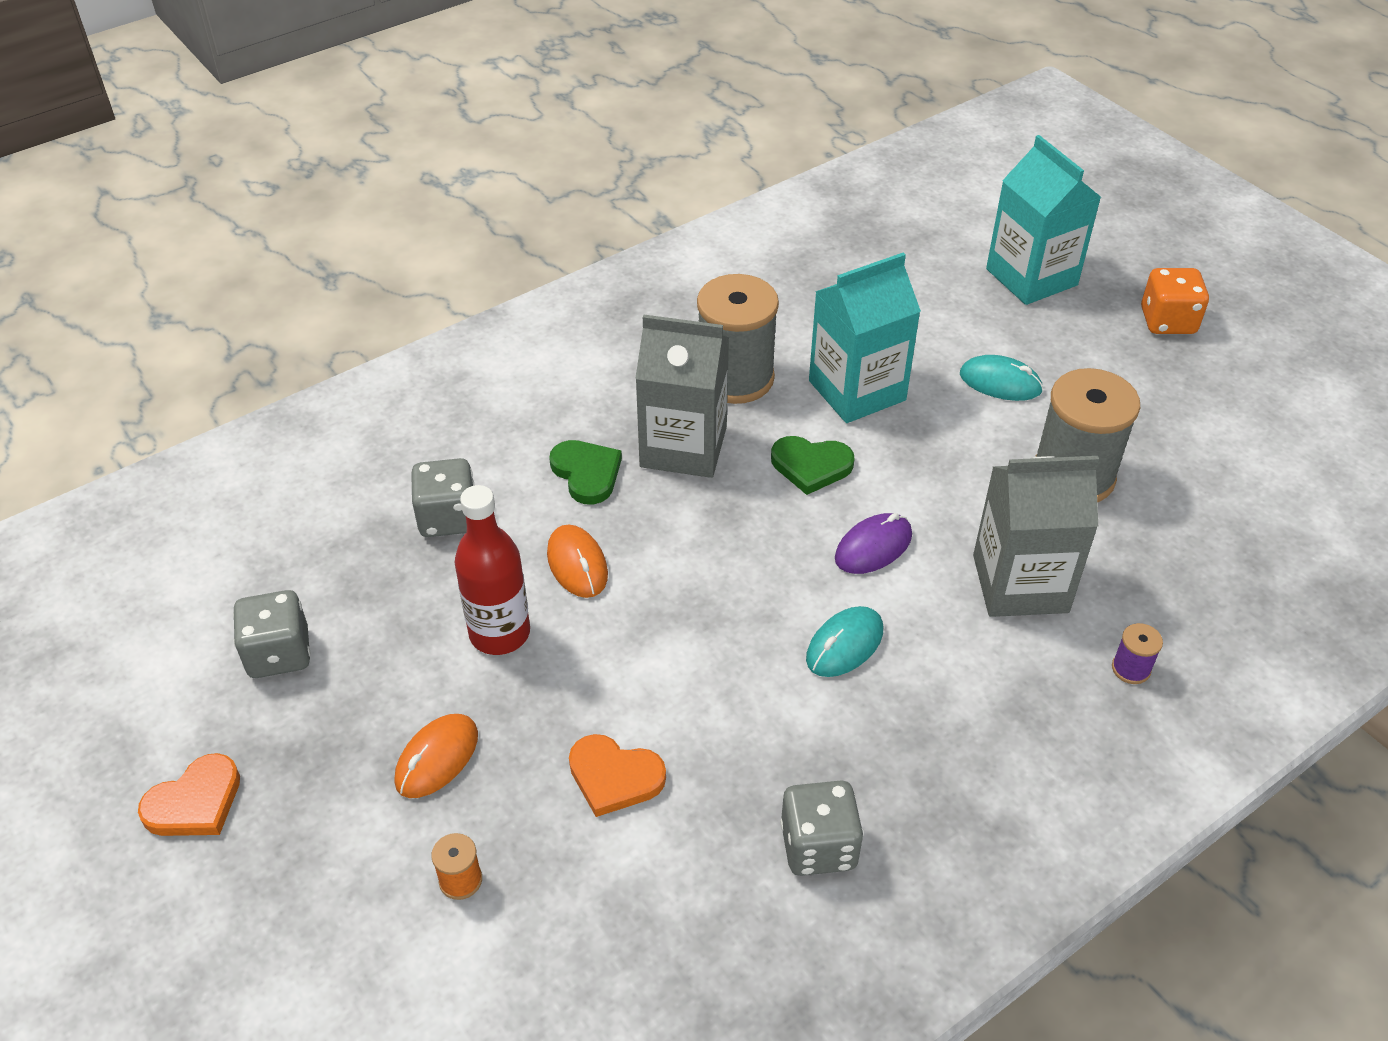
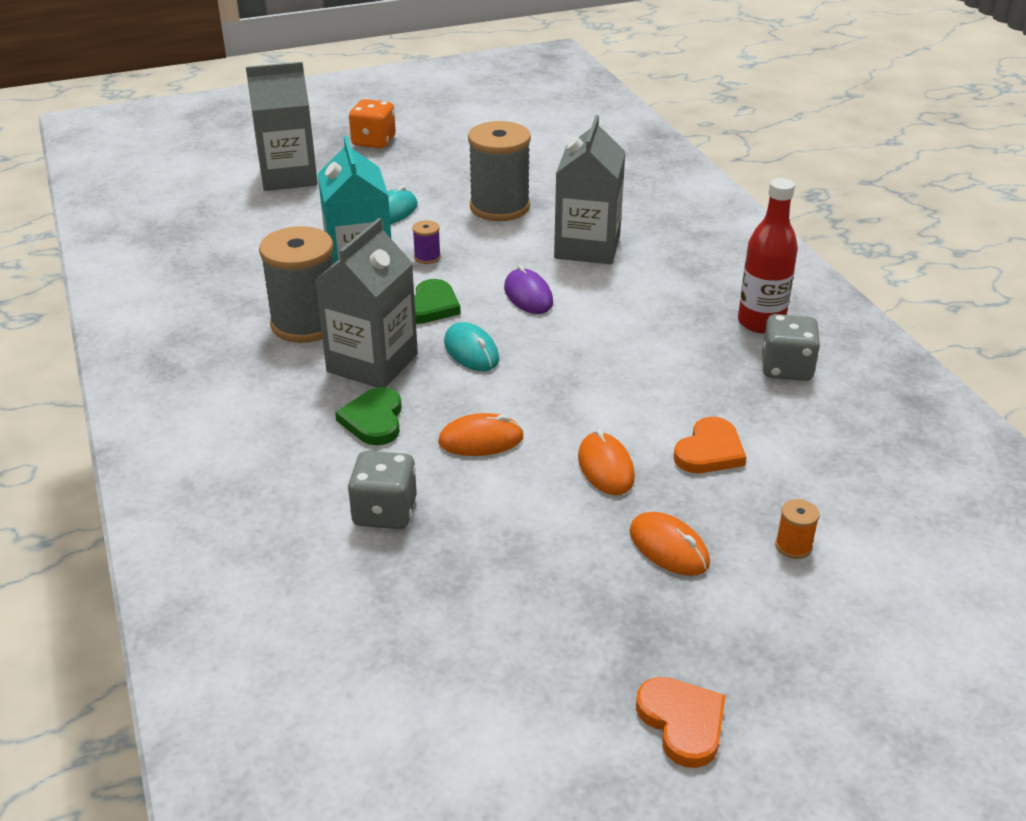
camera: 75 degrees left, 10 degrees down
(279, 653) = (513, 648): grey dice -> none
(499, 633) = (542, 495): red bottle -> red bottle (761, 322)
(558, 680) = (605, 467): none -> orange mouse
(587, 473) = (374, 420): green heart -> green heart turned 75 degrees counterclockwise
(844, 645) = (616, 325): turquoise mouse -> turquoise mouse (471, 351)
(1031, 277) = (288, 176): turquoise carton -> grey carton
(1131, 669) = (672, 226): purple spool -> purple spool (427, 257)

